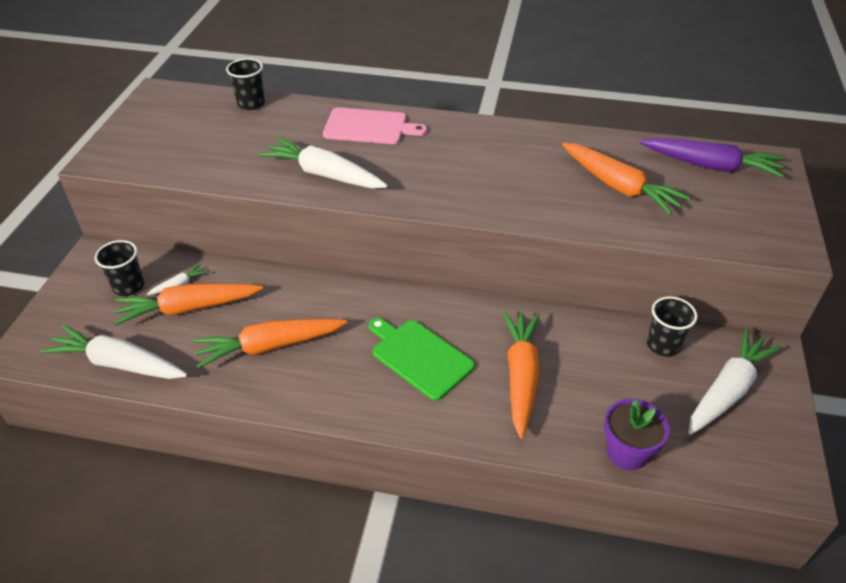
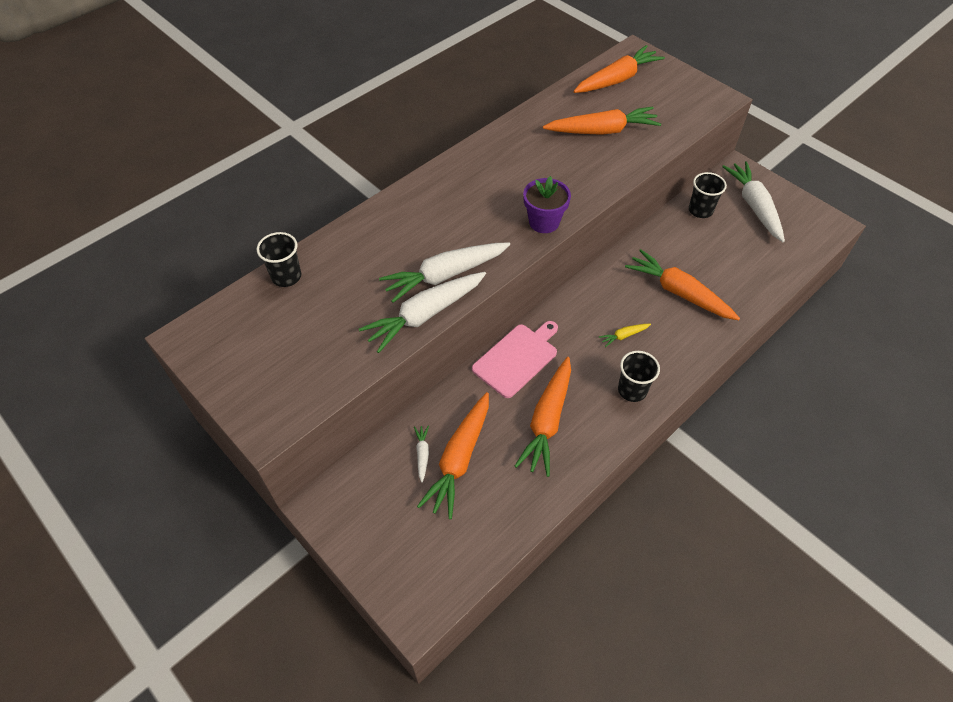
camera: 55 degrees left, 10 degrees up
(118, 363) = (489, 536): white carrot -> white carrot (425, 315)
(129, 286) = (393, 494): black cup -> black cup (632, 390)
(369, 127) = (404, 217): pink cutting board -> pink cutting board (517, 358)
(419, 357) = (623, 336): green cutting board -> yellow carrot
(627, 452) = (771, 279): purple flower pot -> purple flower pot (544, 222)
(710, 166) = (617, 79): purple carrot -> orange carrot

